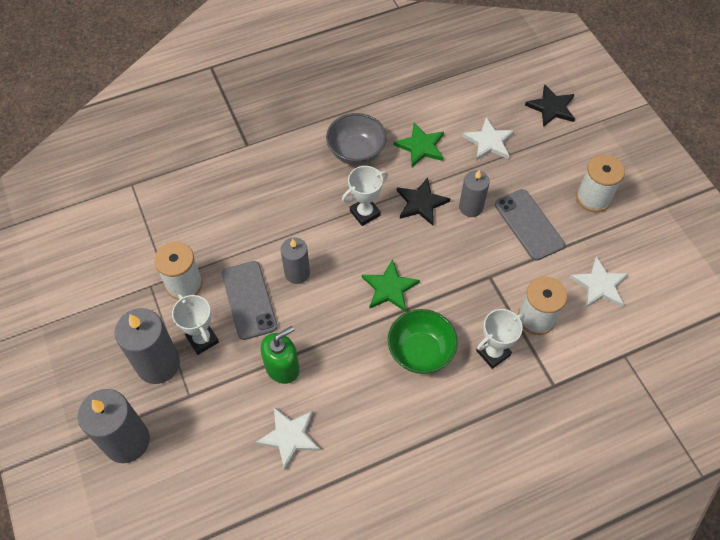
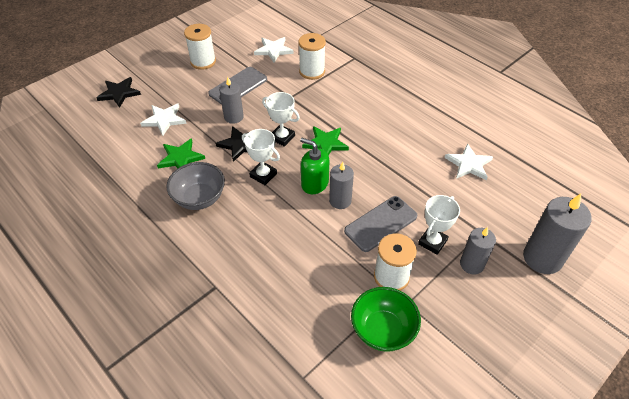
camera: 110 degrees left, 10 degrees down
(158, 364) = (471, 264): grey candle -> grey candle, size x0.62
(282, 367) = (423, 184): green soap dispenser -> green soap dispenser (314, 183)
(420, 352) = (366, 116): green bowl -> green bowl (383, 330)
(493, 353) = (347, 85): white trophy -> white trophy (282, 137)

